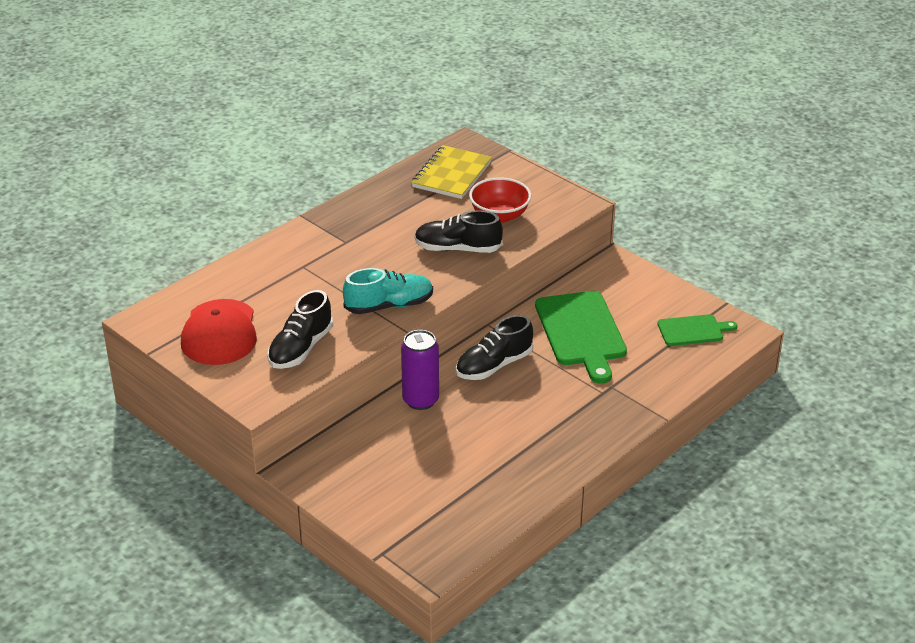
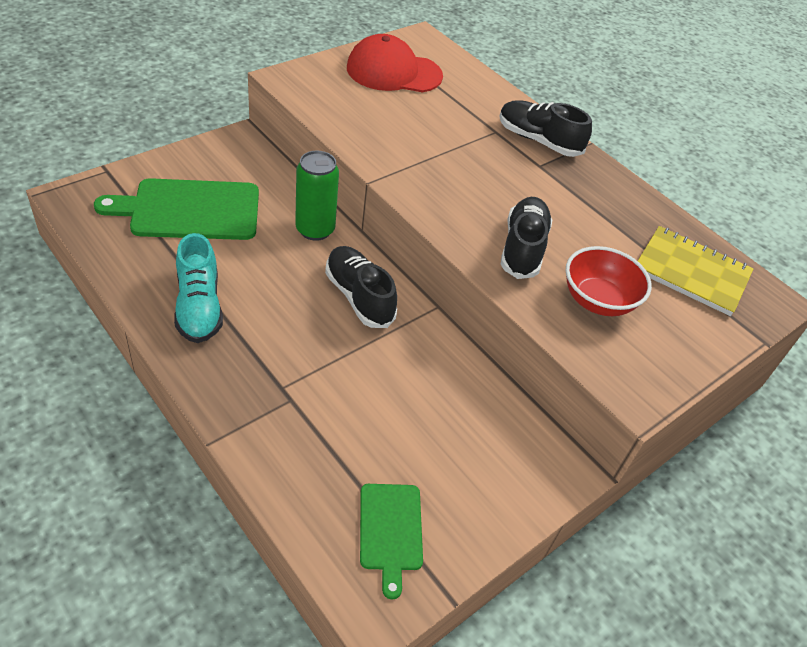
camera: 90 degrees right, 10 degrees up
(301, 348) = (357, 112): black shoe -> black shoe (538, 140)
(389, 305) = (416, 177): turquoise shoe -> turquoise shoe (199, 307)
(420, 400) = (315, 229): purple can -> green can
(581, 332) = (408, 393): green cutting board -> green cutting board (189, 210)

